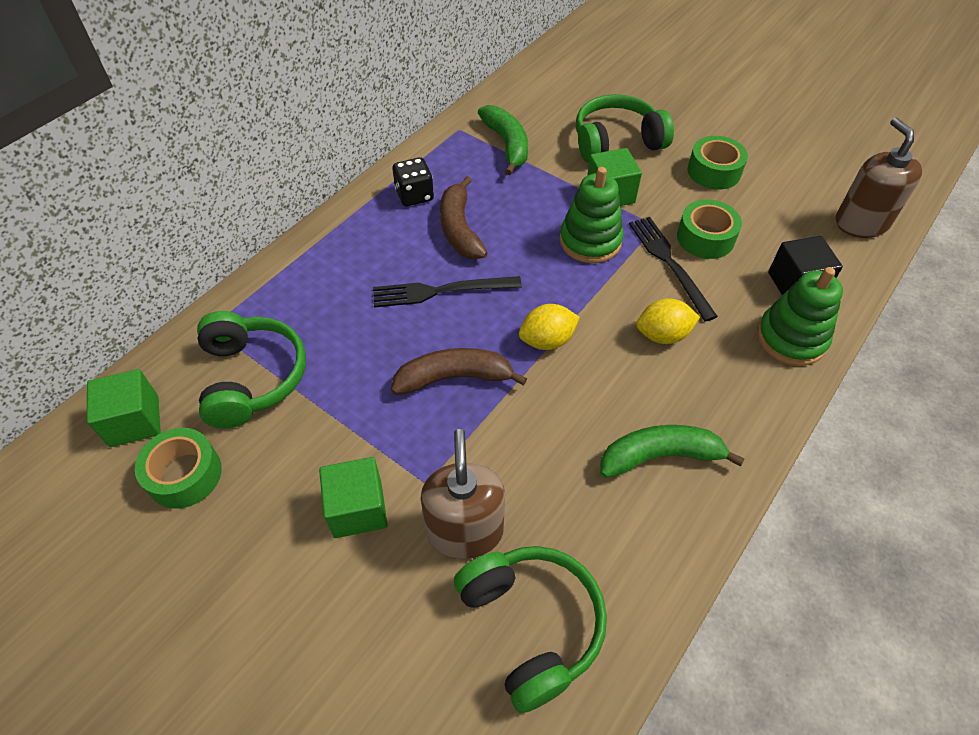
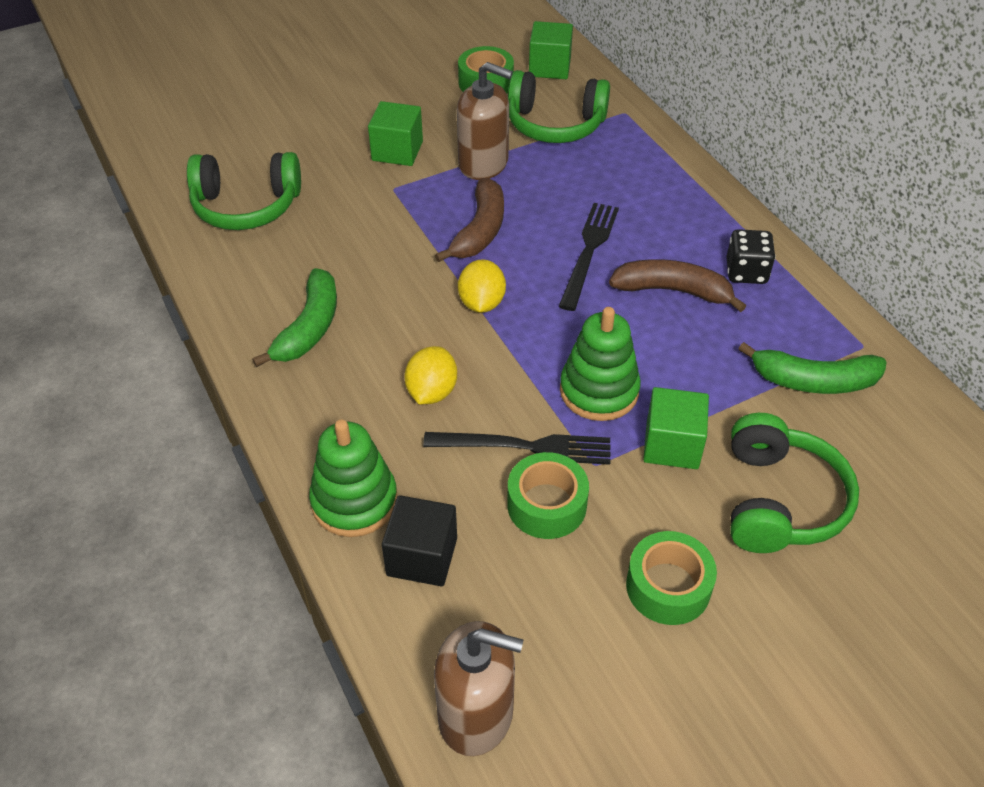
camera: 115 degrees right, 5 degrees down
(465, 531) = (338, 196): brown soap dispenser -> brown soap dispenser (483, 163)

